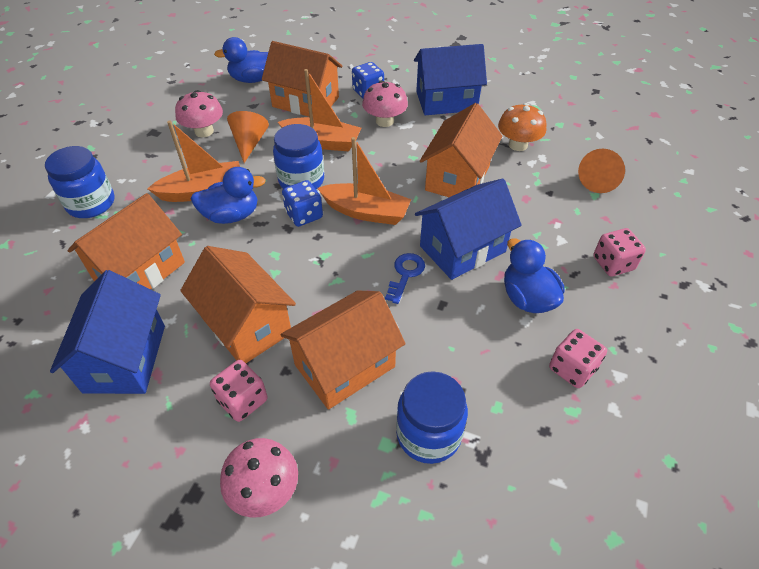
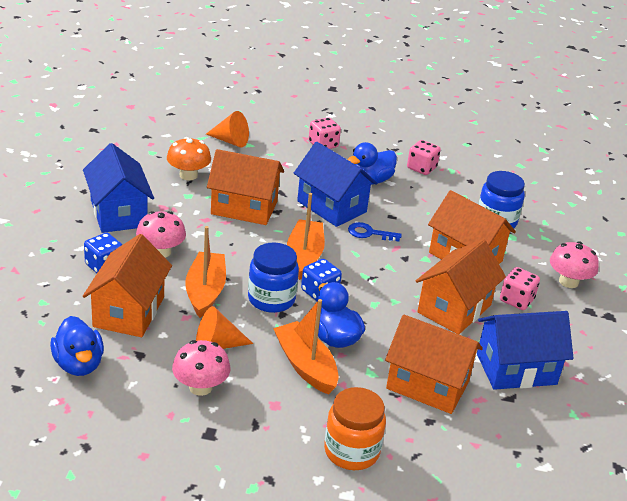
camera: 105 degrees left, 15 degrees down
(91, 203) = (351, 451): blue jar -> orange jar

